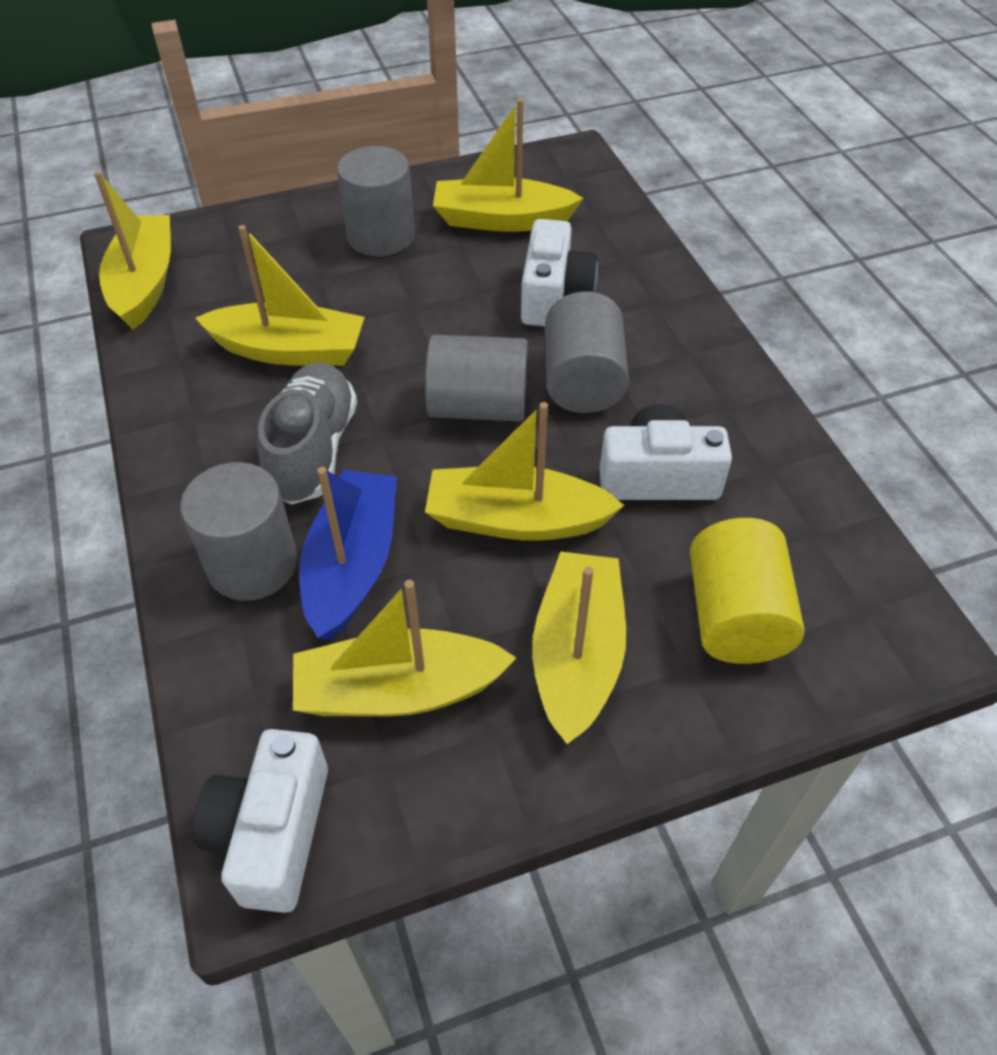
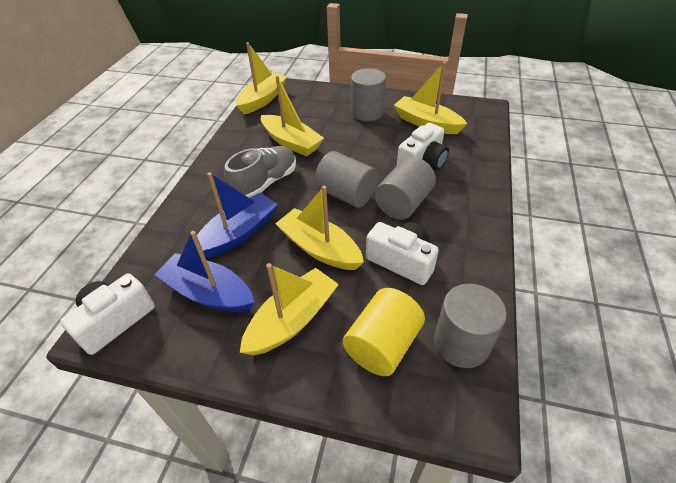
camera: 35 degrees right, 5 degrees down
(252, 564) = (204, 215): grey cylinder -> grey cylinder (461, 343)
(399, 691) = (209, 293): yellow boat -> blue boat

